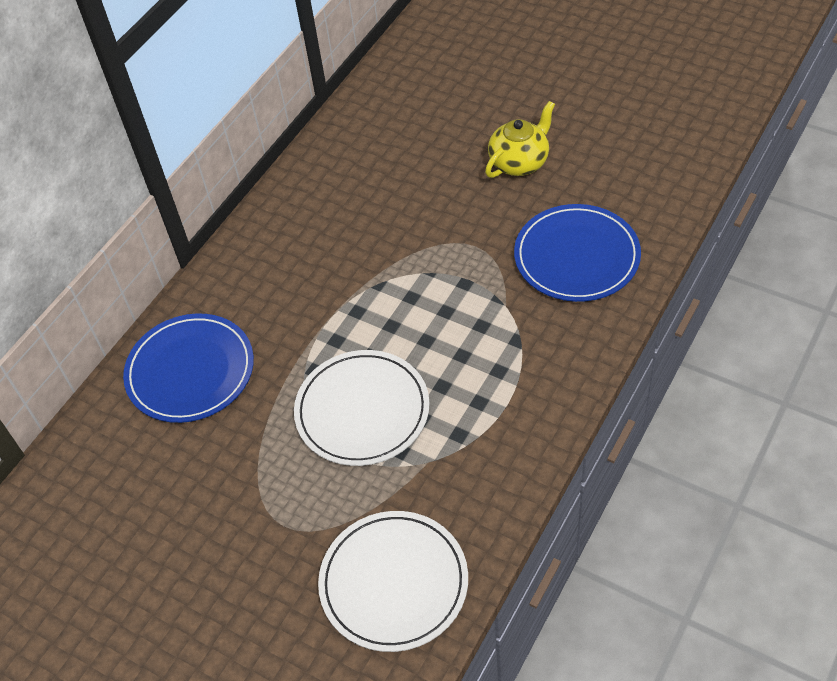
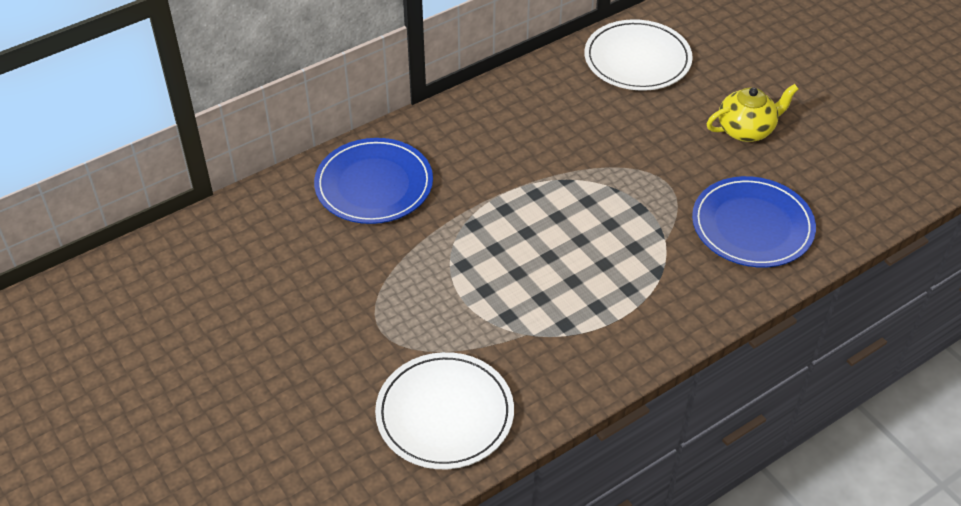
camera: 20 degrees right, 5 degrees down
(362, 410) = (495, 272): white plate -> white plate (637, 59)

